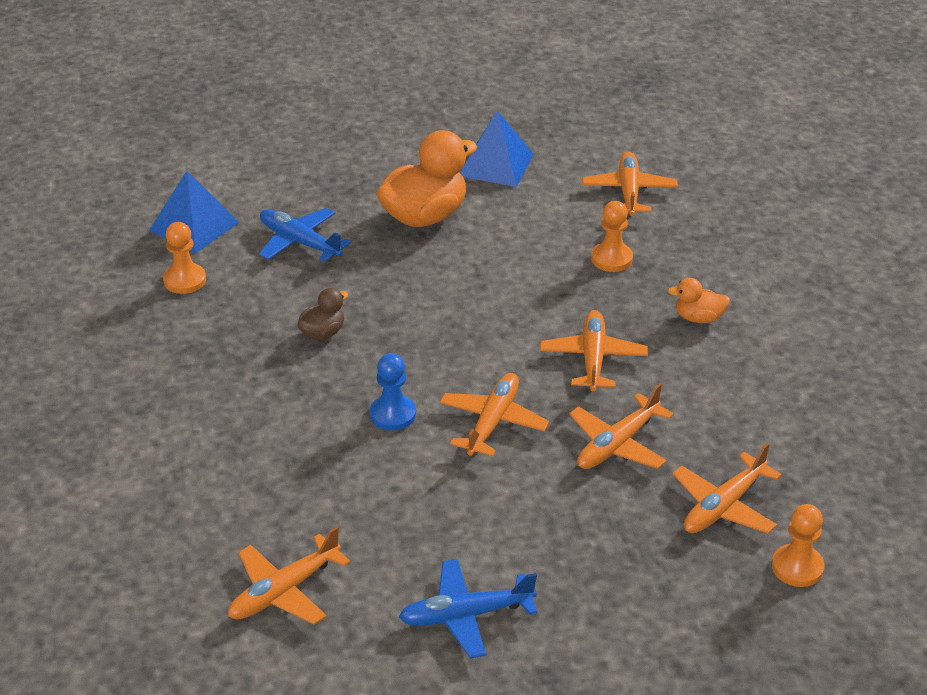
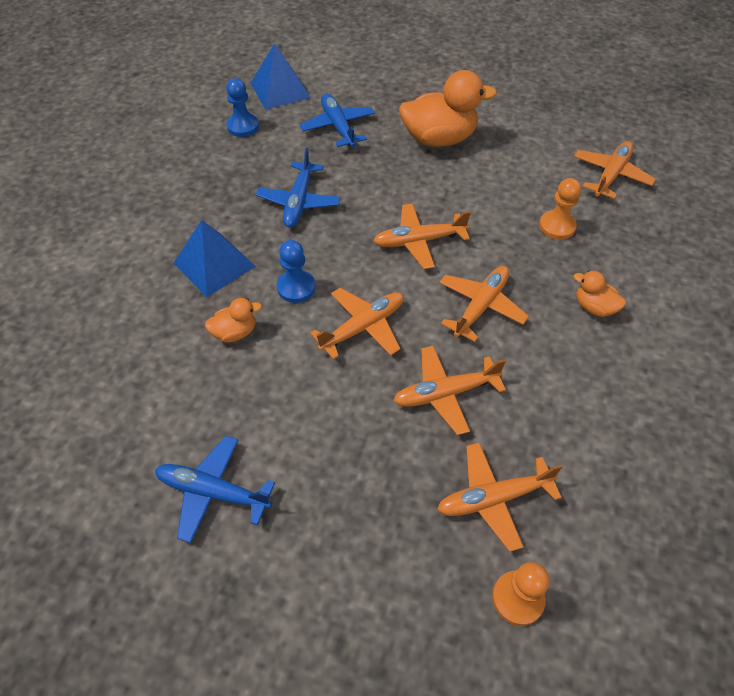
camera: 30 degrees right, 15 degrees up
(184, 280) = (243, 126): orange pawn -> blue pawn
(284, 591) = (108, 399): orange plane -> orange plane (419, 241)
(323, 333) = (299, 201): brown duck -> blue plane
(364, 479) = (235, 332): none -> orange duck
(496, 164) = (521, 117): blue pyramid -> blue pyramid (214, 264)

